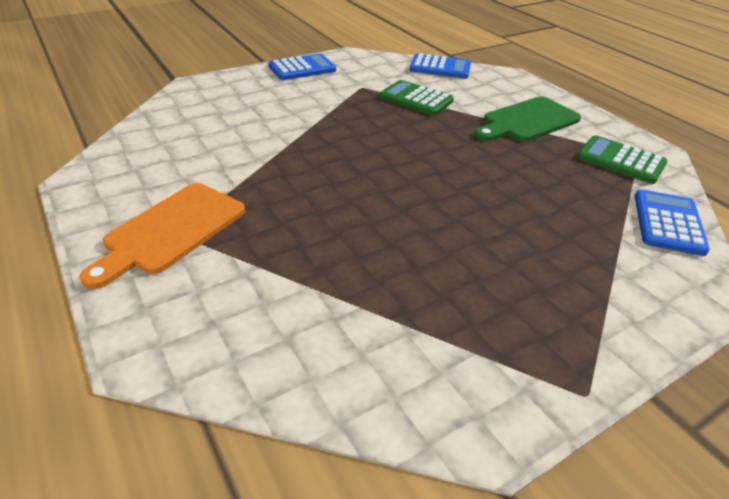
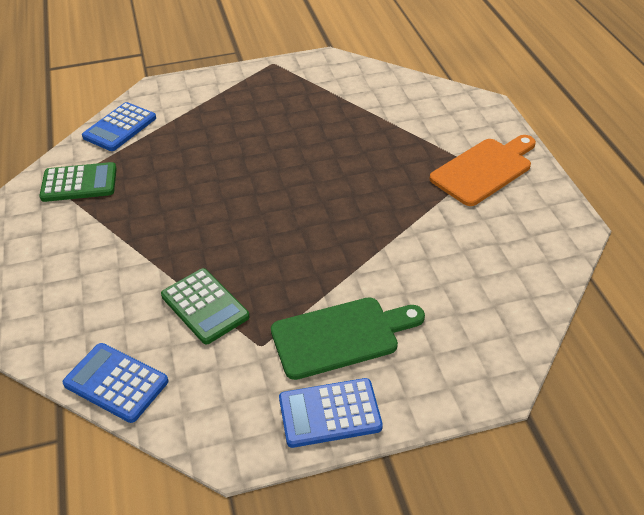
camera: 160 degrees left, 5 degrees up
(527, 121) = (108, 247): green cutting board -> green cutting board (341, 336)
(620, 161) = (79, 183): green calculator -> green calculator turned 60 degrees counterclockwise

